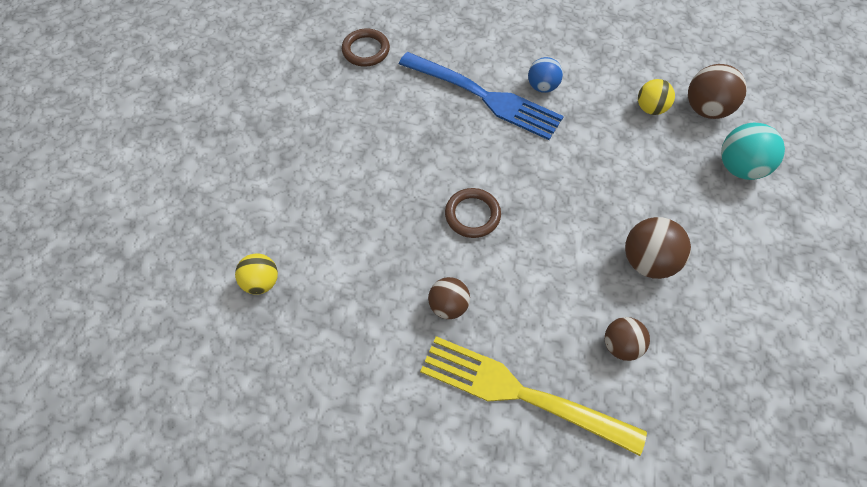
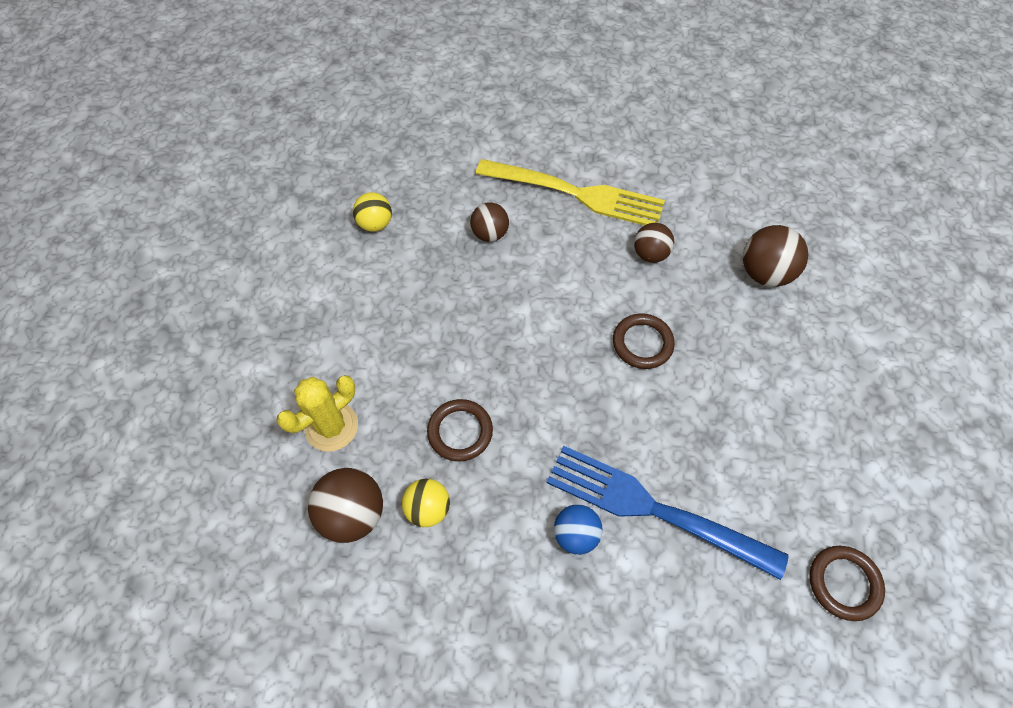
camera: 175 degrees right, 0 degrees up
(261, 282) = (834, 261): yellow ball -> yellow ball (375, 224)
(632, 156) = (460, 432): none -> brown ring
(647, 261) = (456, 309): brown ball -> brown ball (764, 273)
(739, 167) = (331, 427): turquoise ball -> yellow cactus

